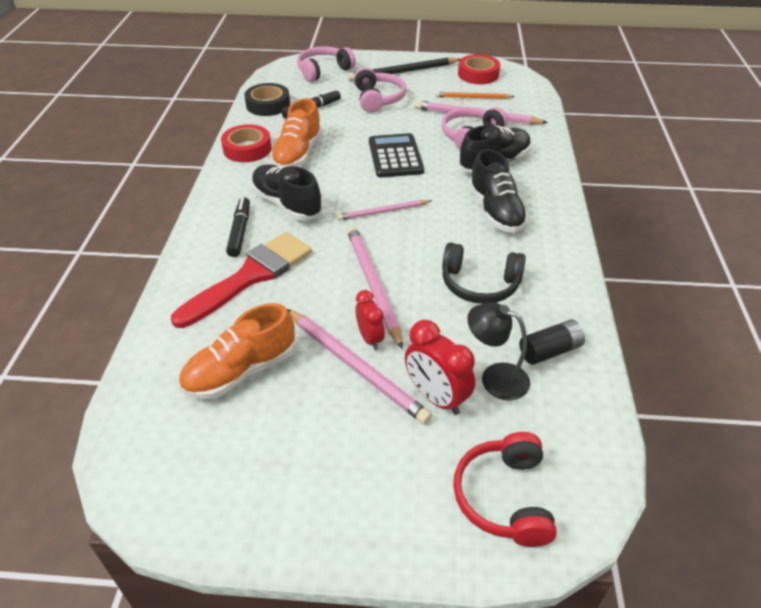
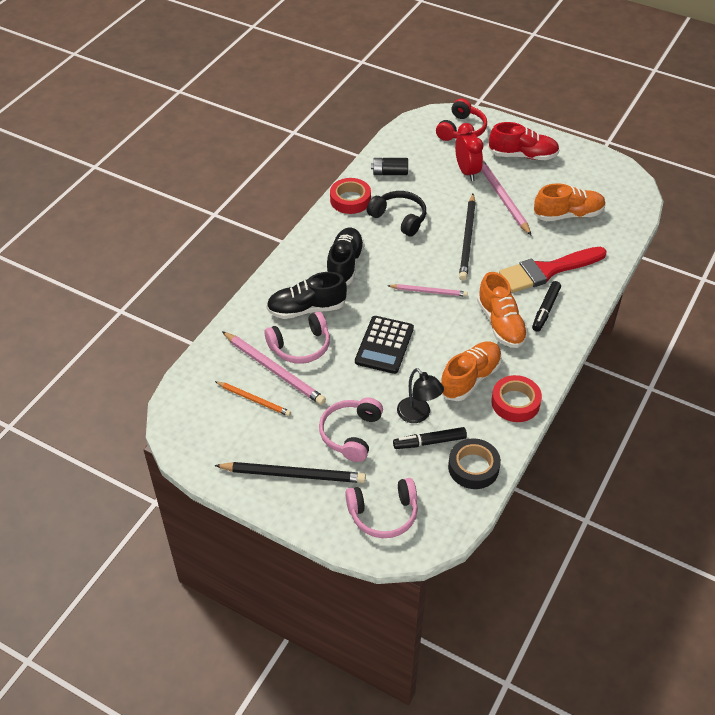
camera: 155 degrees left, 5 degrees up
(287, 204) = (501, 324): black shoe -> orange shoe
(358, 473) = (523, 155): none -> red shoe
(370, 338) = (486, 209): red clock -> none
(373, 285) = (467, 239): pink pencil -> black pencil
(478, 74) = (214, 437): red tape -> red tape (350, 200)
(495, 377) = (430, 170): black lamp -> black lamp (418, 415)

